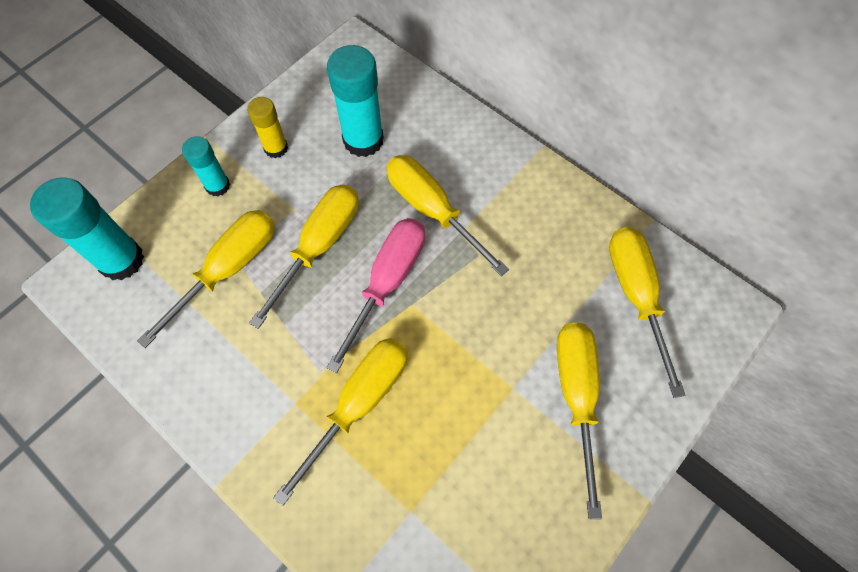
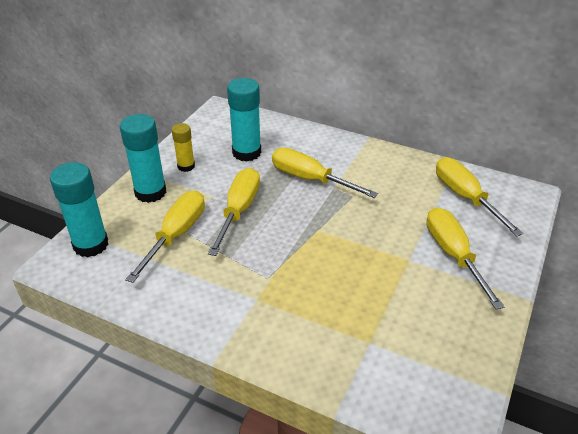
camera: 15 degrees left, 25 degrees down
(217, 186) = (150, 192): turquoise glue stick -> turquoise glue stick, size x1.71
(360, 402) = (305, 288): yellow screwdriver -> none
(388, 281) = (296, 220): pink screwdriver -> none

